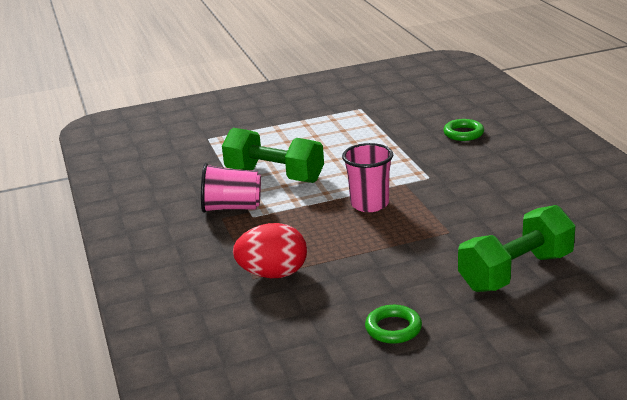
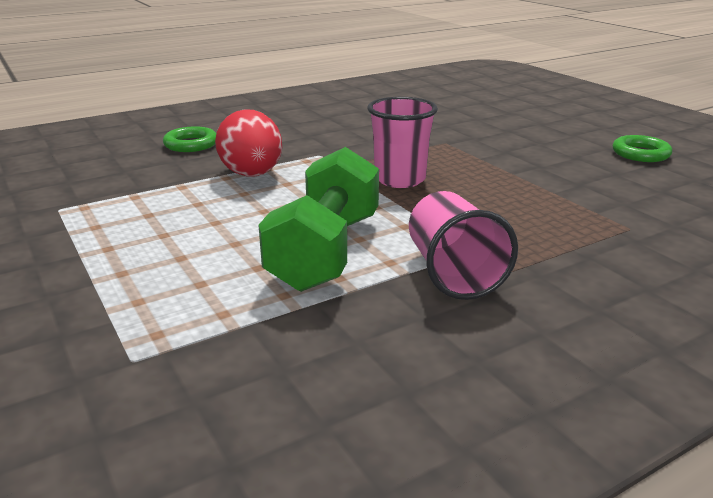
camera: 105 degrees left, 0 degrees up
(273, 274) = (609, 216): red egg -> red egg (252, 175)
(516, 272) = (503, 119): green dumbbell -> none

